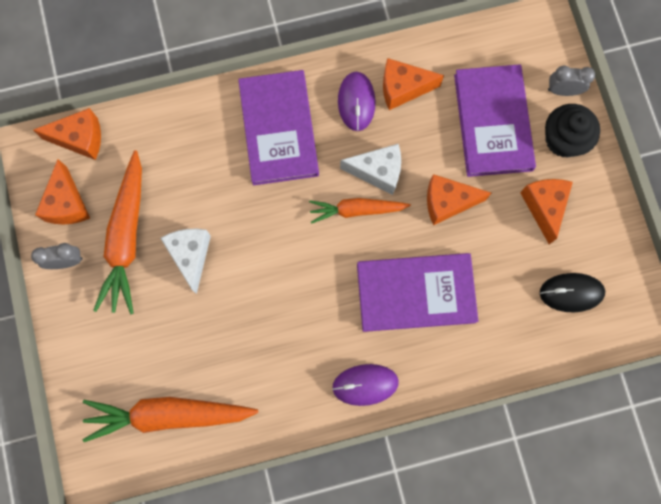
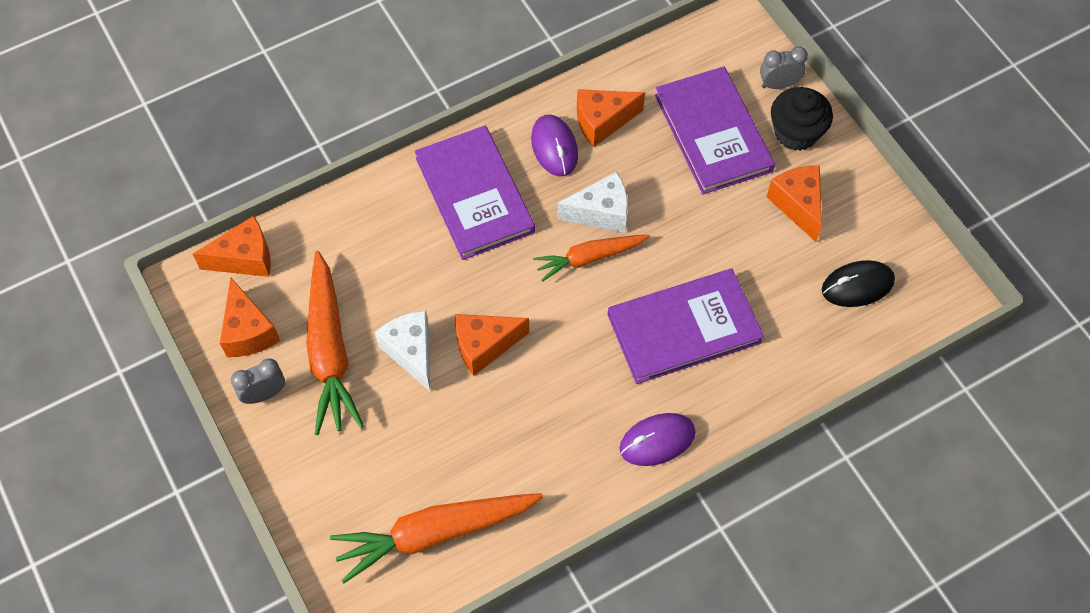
camera: 15 degrees left, 15 degrees down
(447, 202) = (689, 226): orange cheese -> orange cheese (484, 346)

